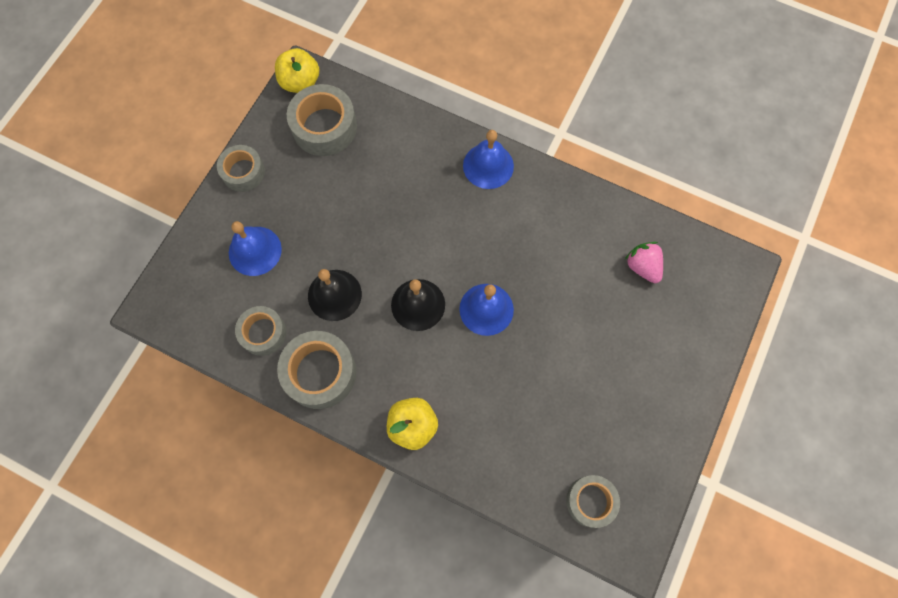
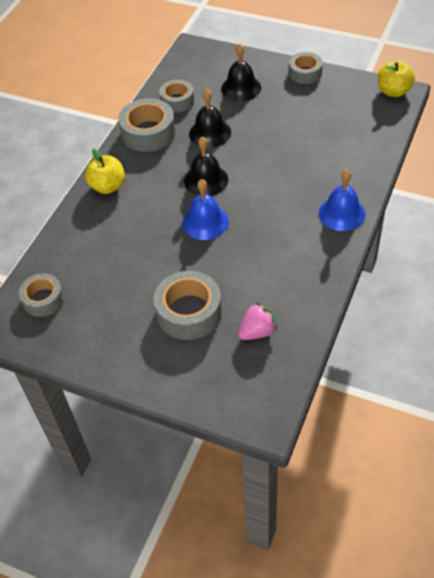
camera: 90 degrees right, 20 degrees down
(255, 251) = (241, 88): blue bell -> black bell
(324, 127) = (355, 110): grey tape -> grey tape (189, 312)

